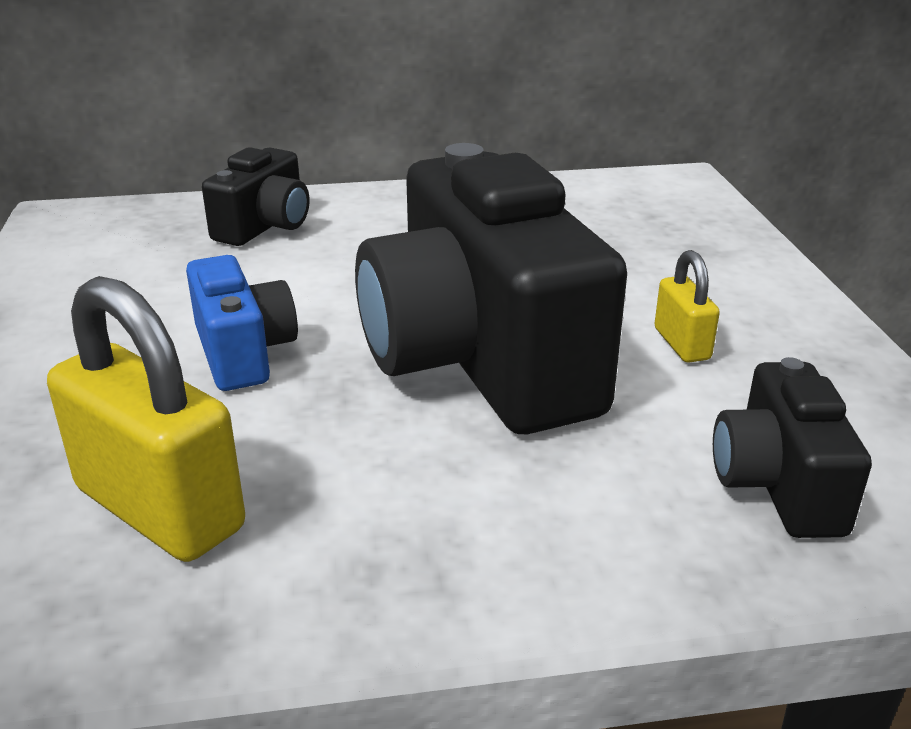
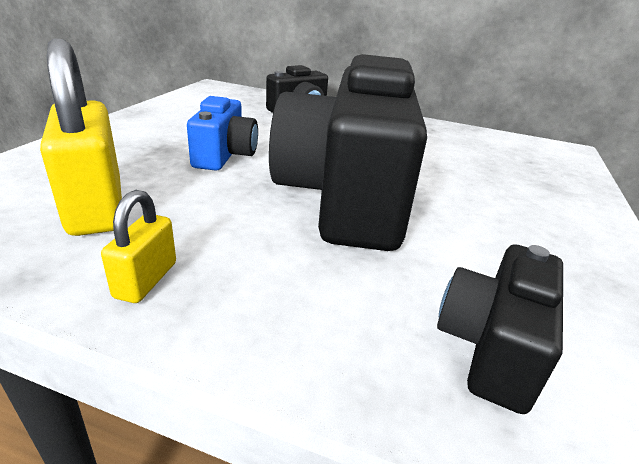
camera: 25 degrees right, 0 degrees up
(682, 344) = (490, 231): yellow padlock -> yellow padlock (146, 280)

